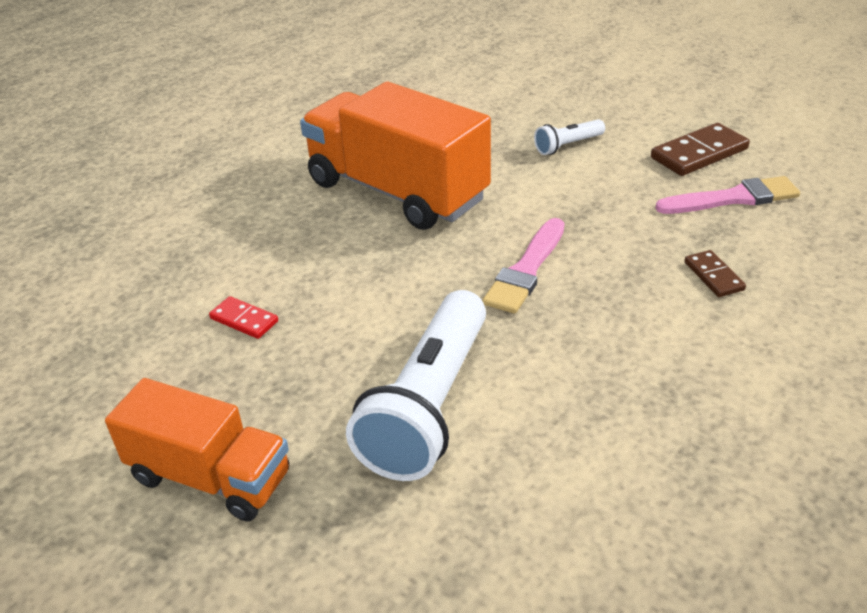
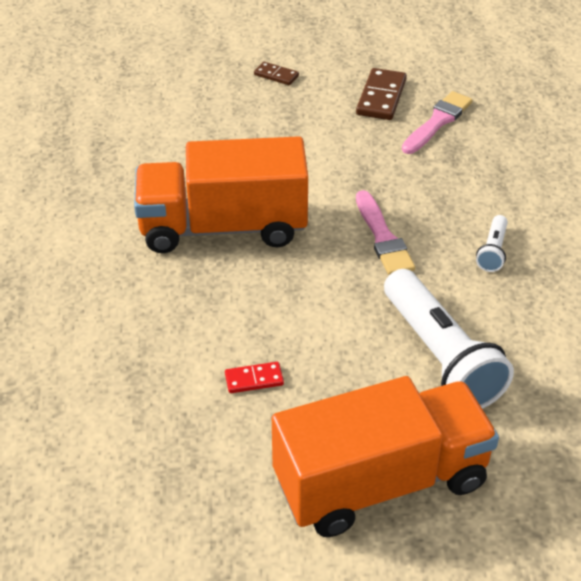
camera: 45 degrees left, 5 degrees up
(210, 477) = (380, 482): orange truck -> orange truck, size x1.63
(567, 145) = (292, 131): white flashlight -> white flashlight (492, 251)
(714, 276) = (487, 182): brown domino -> brown domino (276, 75)

